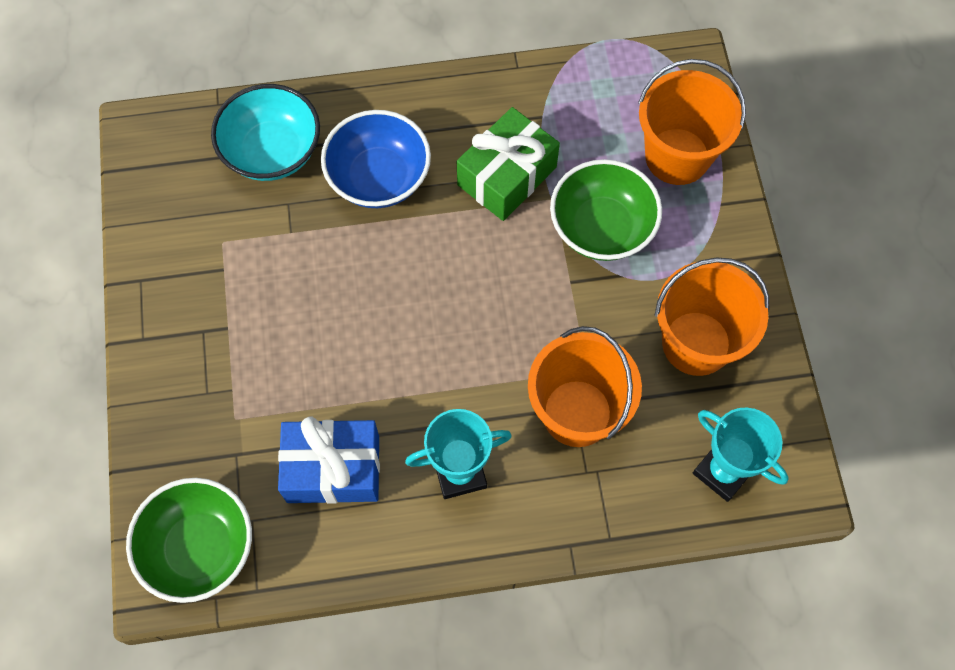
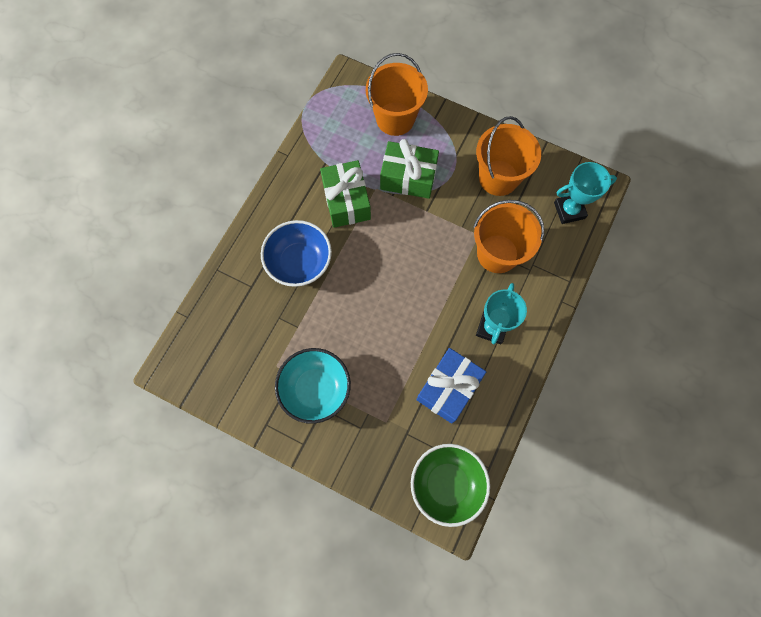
camera: 55 degrees left, 5 degrees up
(272, 151) = (241, 306): turquoise bowl -> turquoise bowl (315, 389)
(601, 228) = (408, 177): green bowl -> green gift

